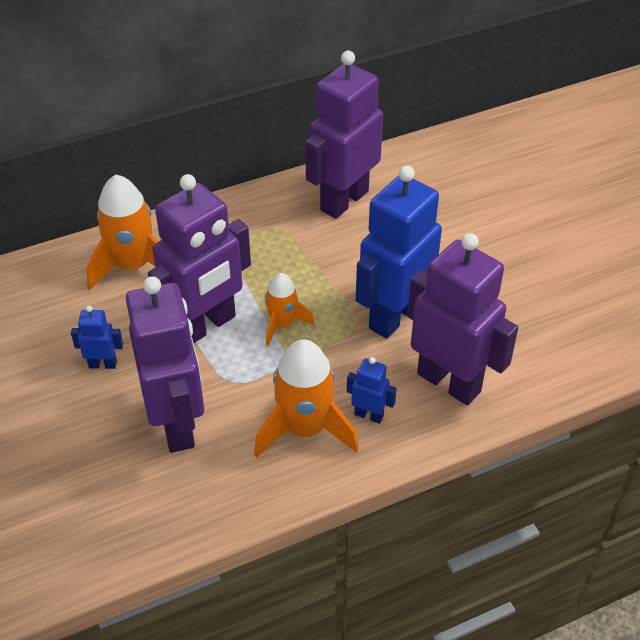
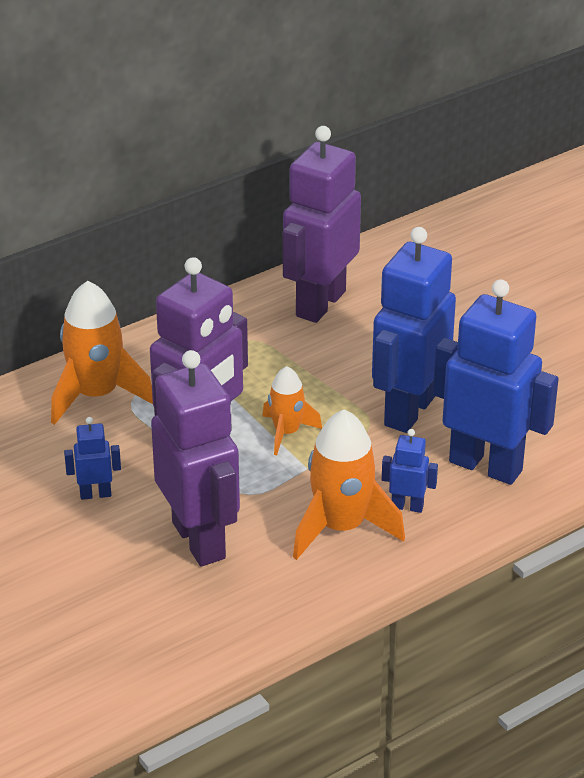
camera: 10 degrees left, 10 degrees down
(449, 382) = (486, 466): purple robot -> blue robot

